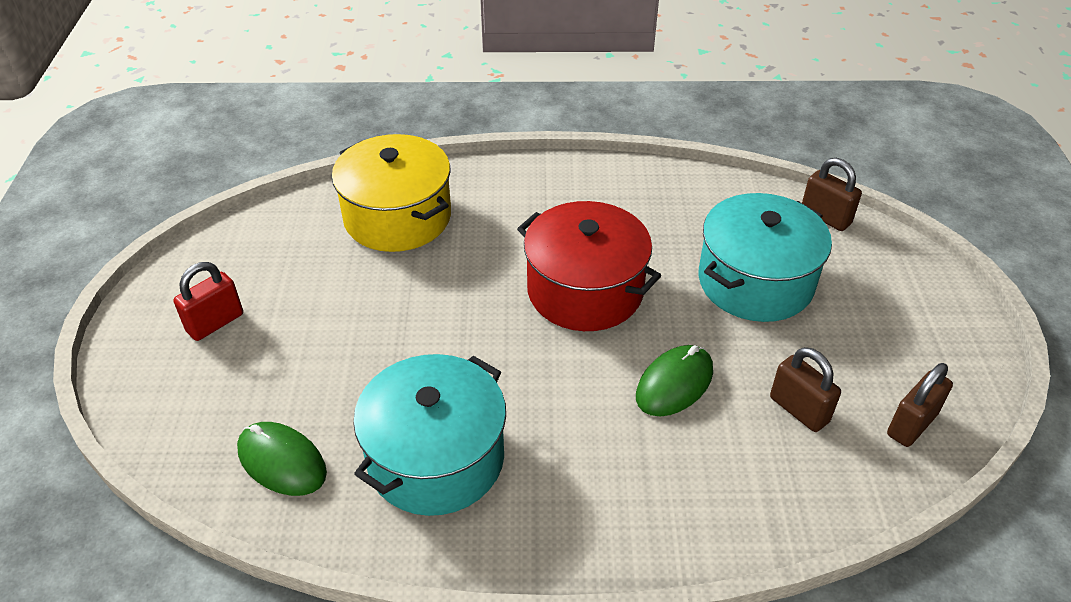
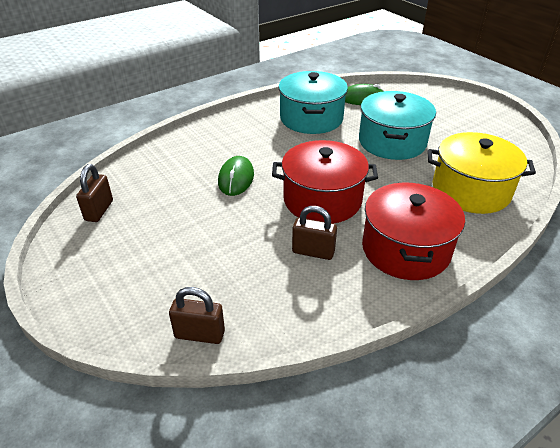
camera: 145 degrees right, 5 degrees down
(215, 323) = (459, 118): red padlock -> none
(558, 196) = (406, 249): none -> red pot
(755, 281) = (226, 251): turquoise pot -> turquoise pot (392, 142)
(799, 410) = (164, 193): brown padlock -> brown padlock (313, 252)

